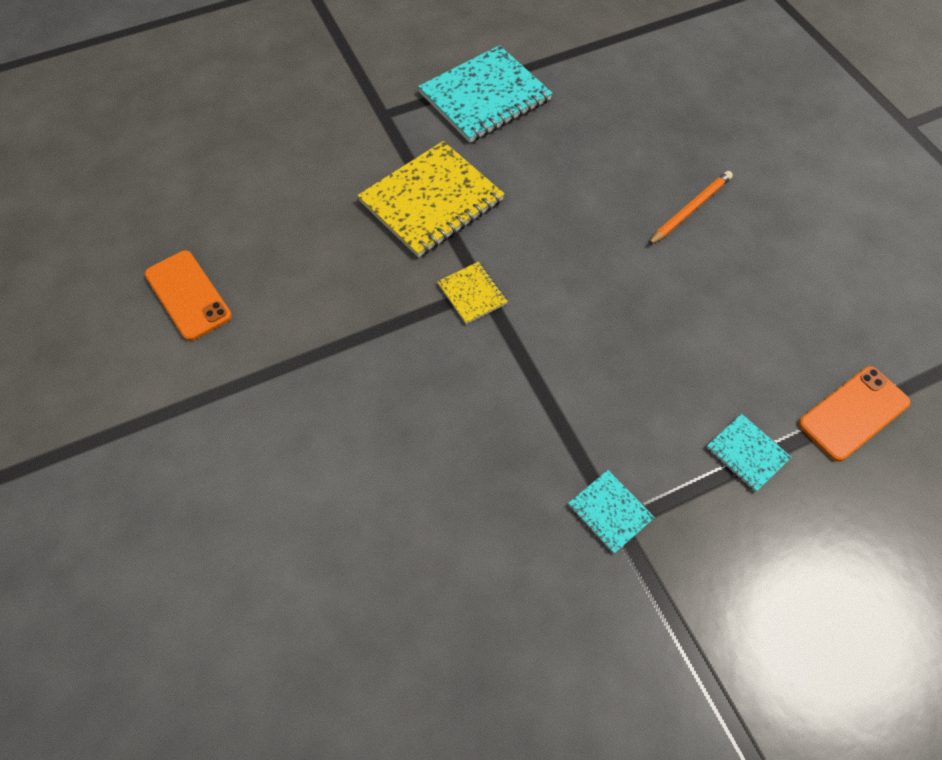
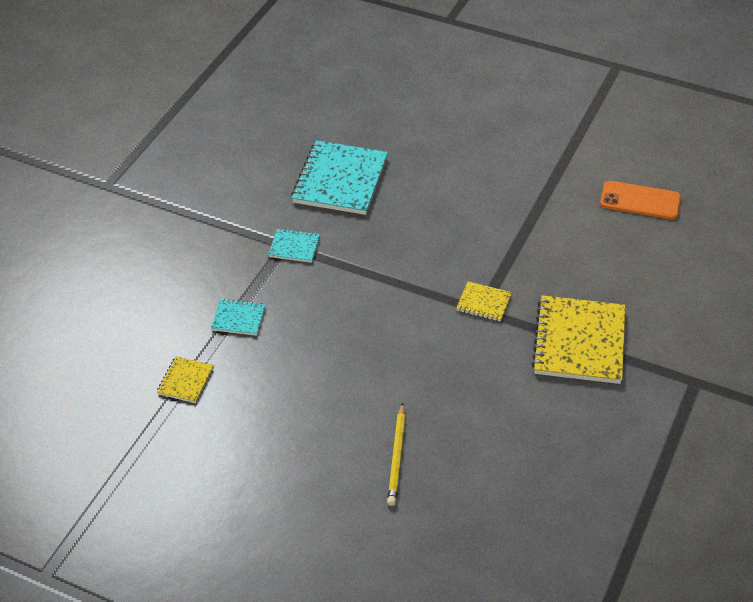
camera: 140 degrees right, 15 degrees down
(485, 97) = (645, 449): turquoise notebook -> turquoise notebook (340, 180)
(690, 210) = (397, 456): orange pencil -> yellow pencil
(853, 413) = (185, 381): orange phone -> yellow notebook

